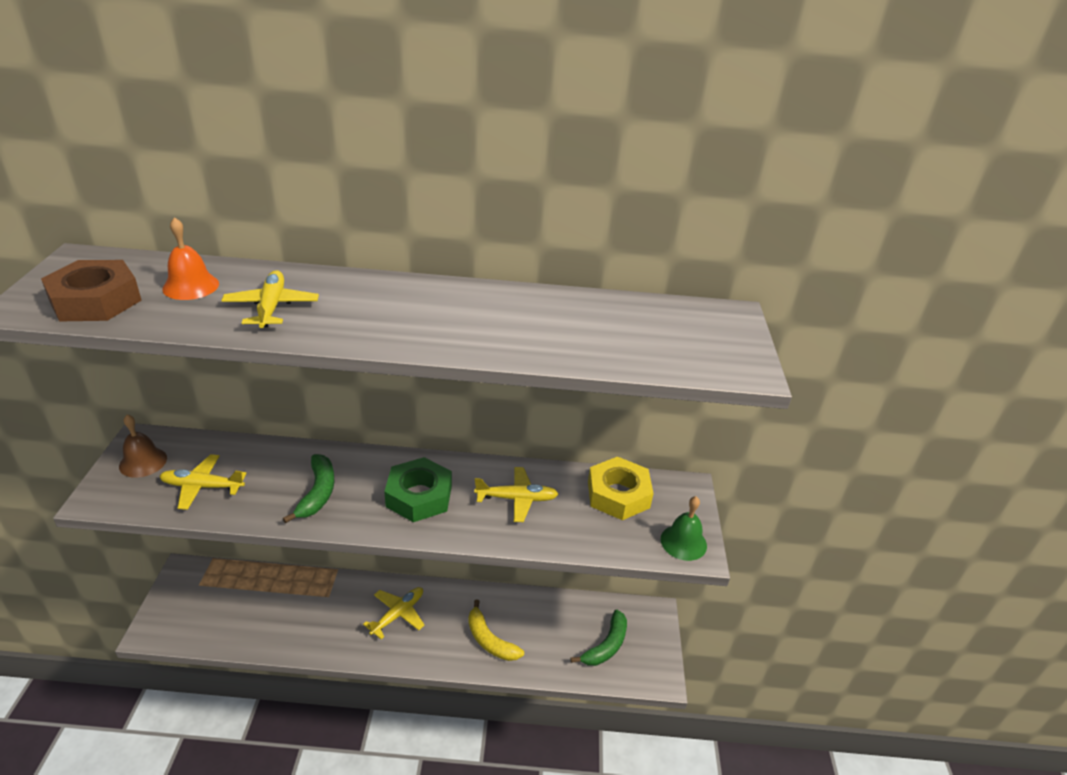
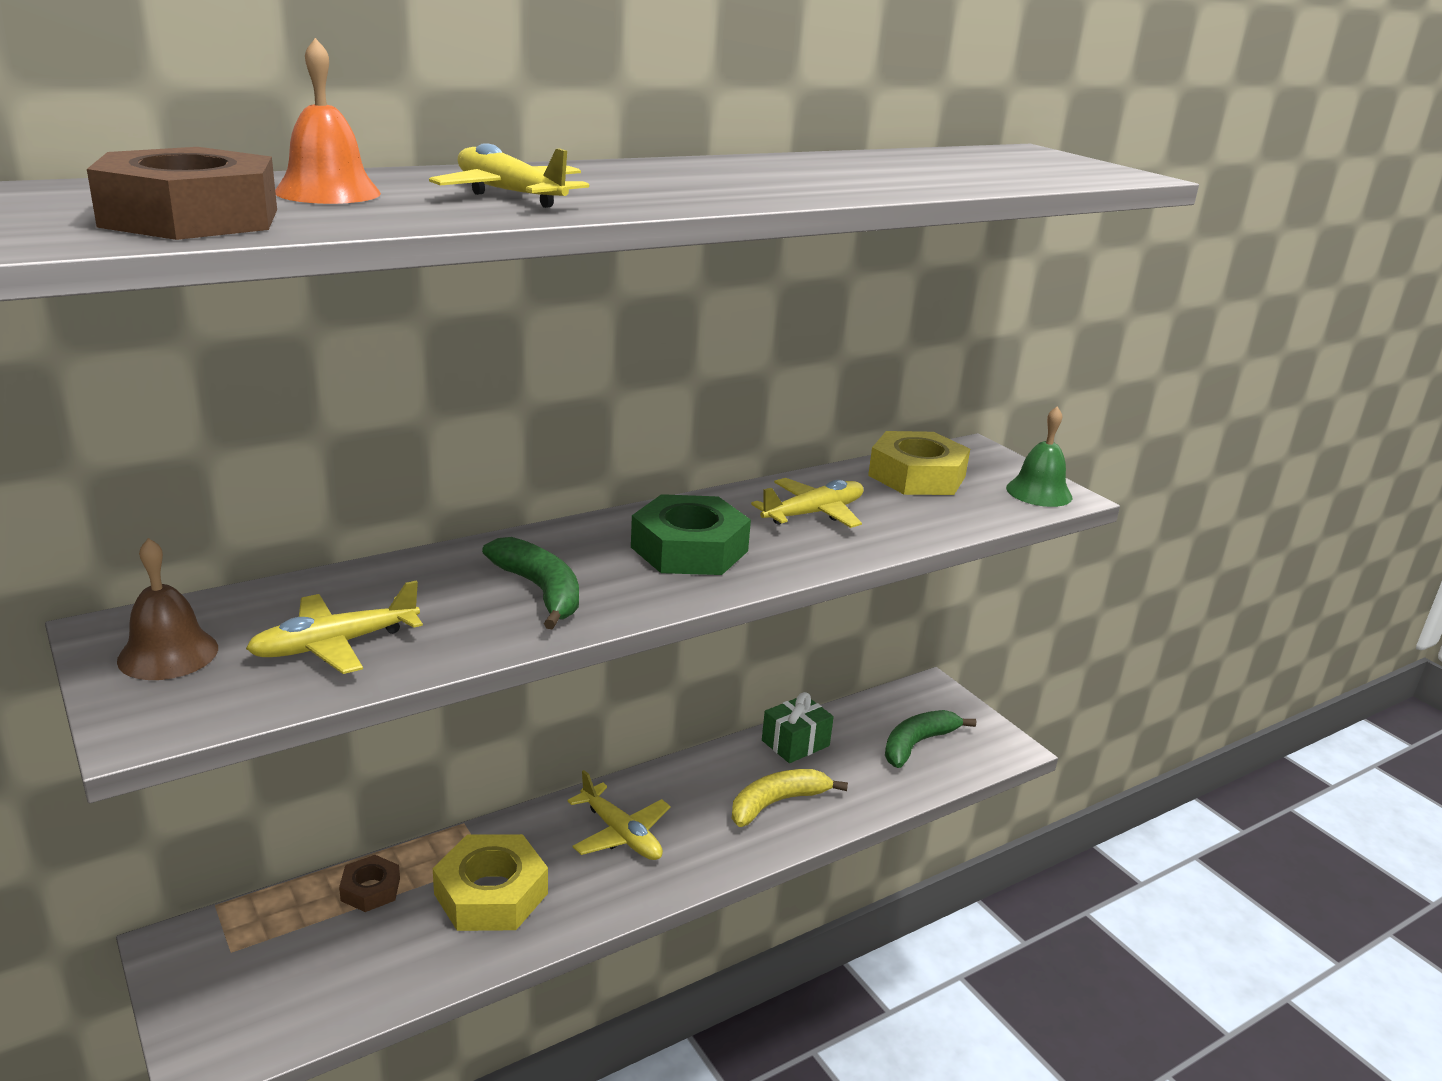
camera: 35 degrees left, 10 degrees down
(271, 584) = (370, 889): none -> brown nut
(314, 615) = (491, 893): none -> yellow nut
(398, 614) = (620, 834): yellow plane -> yellow plane turned 135 degrees clockwise
(490, 640) = (777, 803): yellow banana -> yellow banana turned 135 degrees clockwise
(537, 608) = (795, 743): none -> green gift
(606, 646) = (917, 744): green banana -> green banana turned 135 degrees counterclockwise

